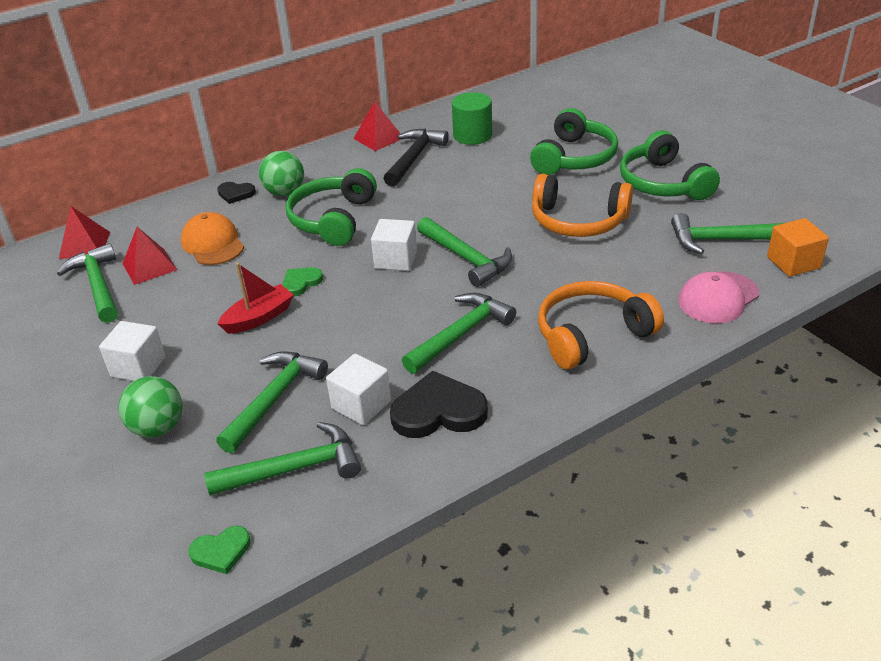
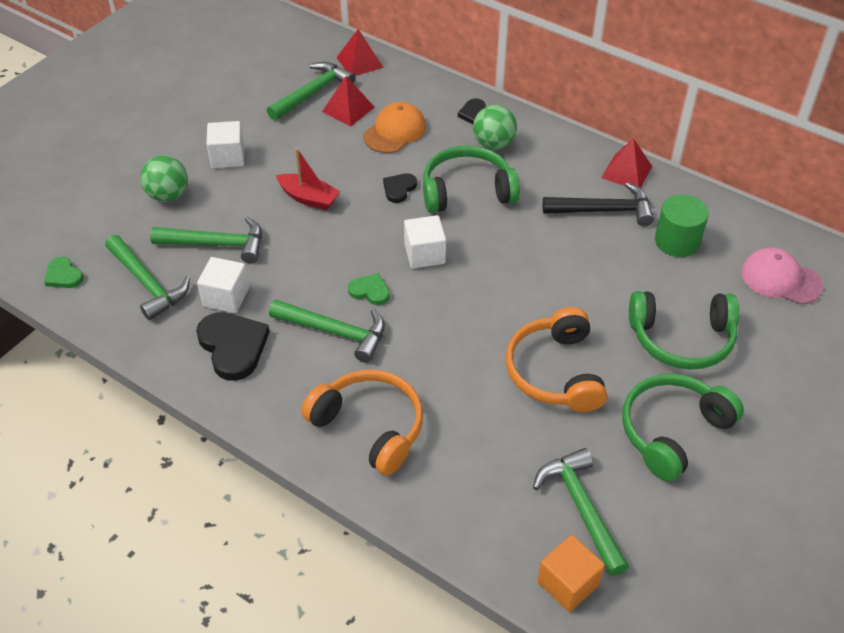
camera: 65 degrees right, 10 degrees up
(296, 257) = (399, 189): none -> black heart
(301, 283) = (364, 205): green heart -> green heart (370, 291)
(466, 258) = (449, 302): green hammer -> none
(718, 298) = (470, 520): pink cap -> pink cap (780, 279)

